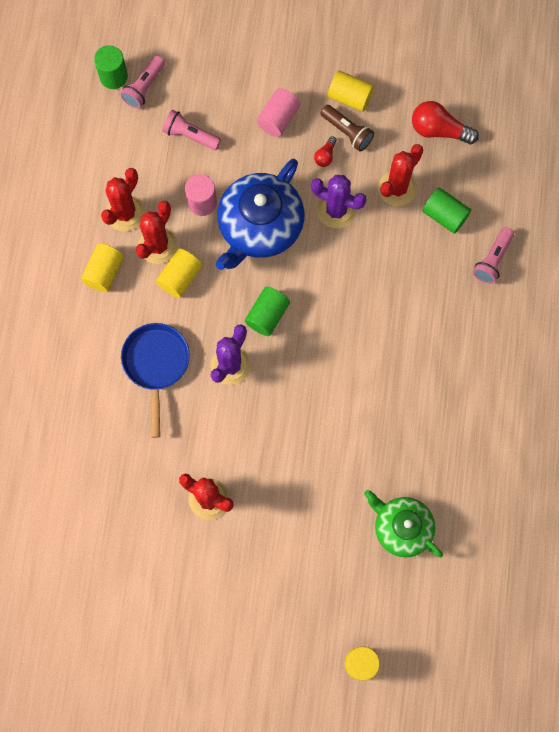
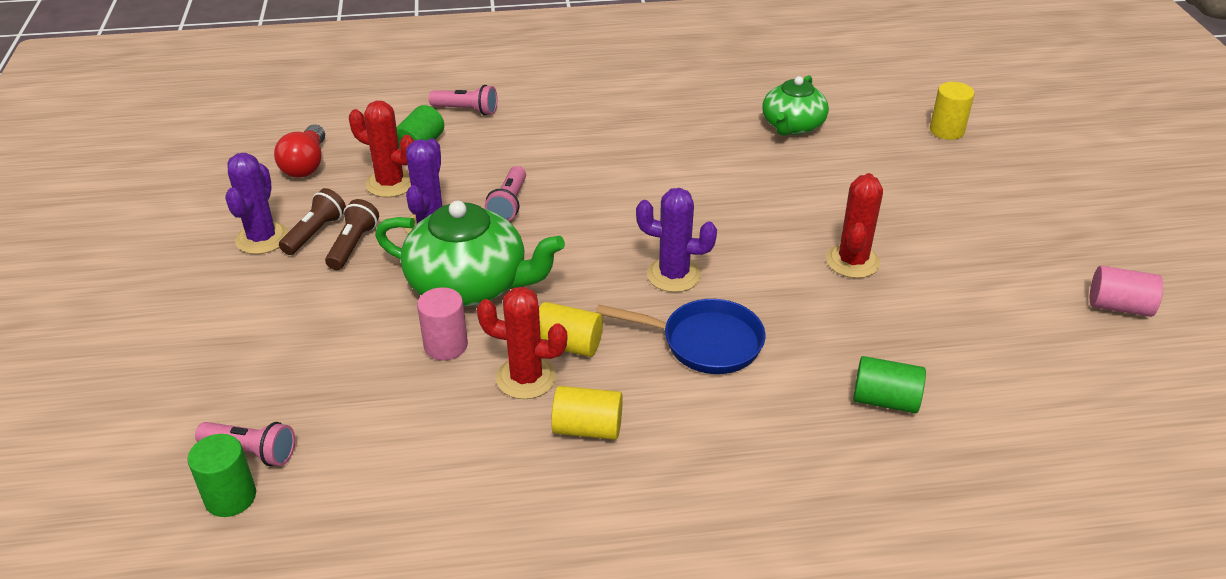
camera: 105 degrees left, 35 degrees down
(125, 213) = (482, 426): red cactus -> none
(156, 364) = (705, 342): blue pan -> blue pan turned 150 degrees counterclockwise
(190, 135) = (336, 379): pink flashlight -> pink flashlight (509, 204)
(259, 226) = (469, 284): blue teapot -> green teapot
(267, 315) = (593, 256): green cylinder -> green cylinder (885, 400)
(278, 118) = (299, 296): pink cylinder -> pink cylinder (1119, 306)
(325, 156) = (353, 245): red light bulb -> brown flashlight
(350, 97) = (262, 238): yellow cylinder -> purple cactus

